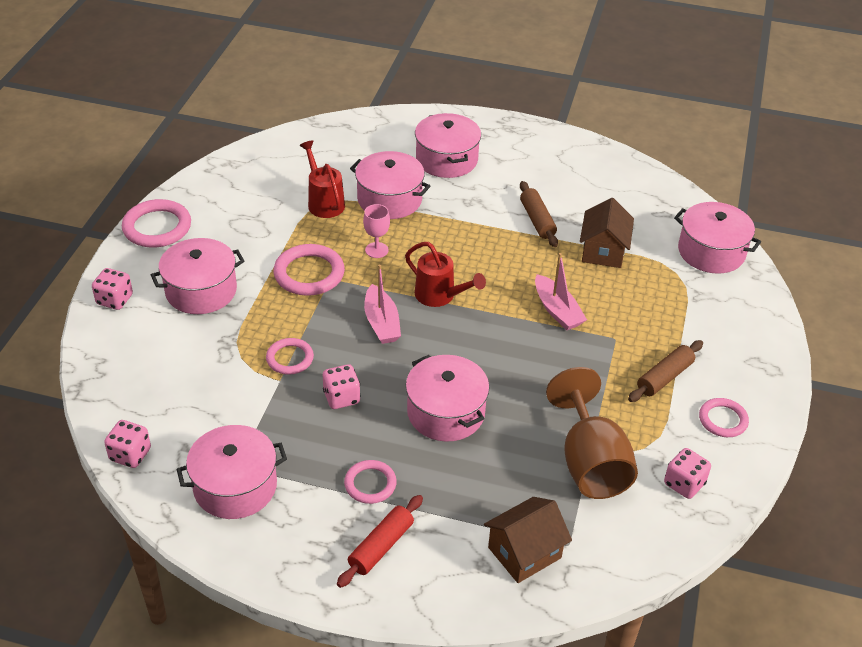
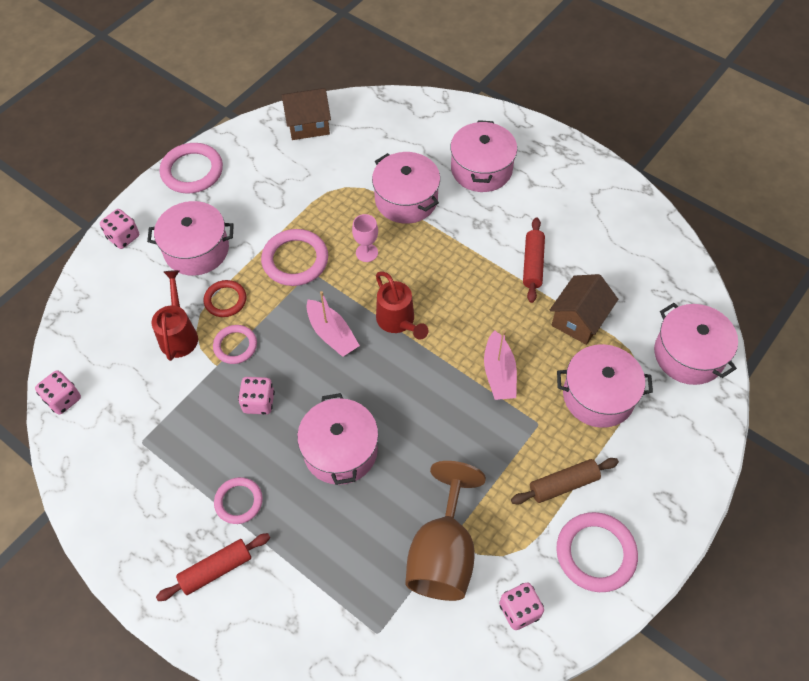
camera: 25 degrees right, 15 degrees up
(235, 486) = (129, 462): pink pot -> pink pot (598, 396)
(257, 324) = (225, 300): none -> red ring
(324, 202) = (346, 185): red watering can -> red watering can (179, 334)
(382, 323) = (332, 334): pink boat -> pink boat turned 45 degrees counterclockwise
(524, 552) = (334, 625): brown house -> brown house (308, 124)
(537, 220) = (533, 264): brown rolling pin -> red rolling pin
(723, 420) = (595, 553): pink ring -> pink ring, size x1.61

